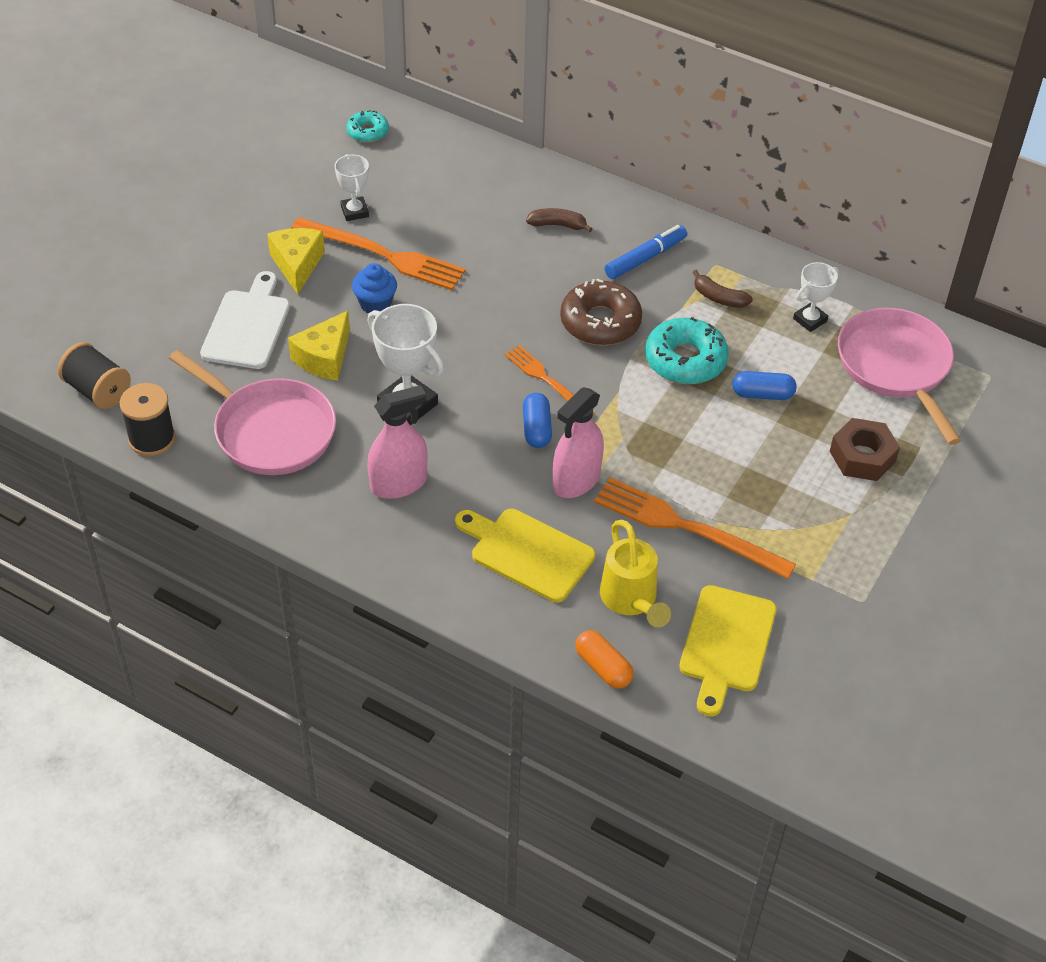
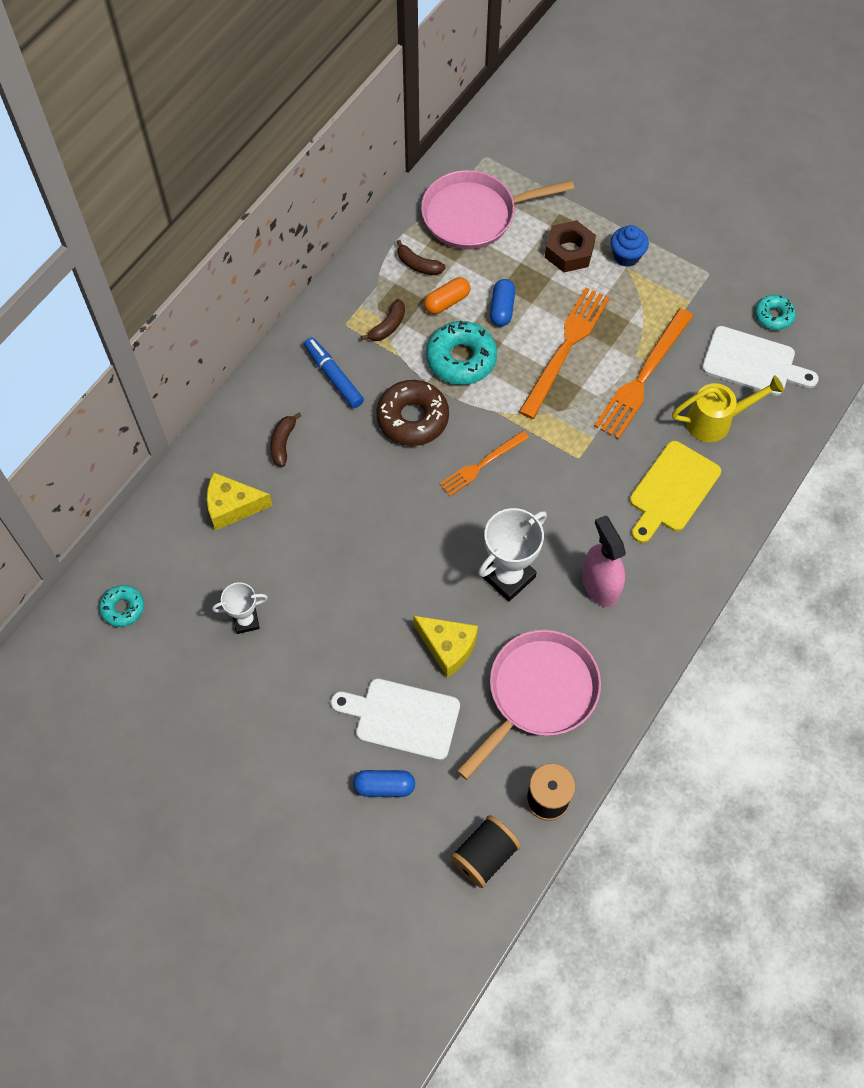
camera: 85 degrees left, 15 degrees up
(297, 265) = (319, 674): yellow cheese -> yellow cheese (232, 506)
(375, 304) = (379, 602): blue cupcake -> blue cupcake (626, 256)
(383, 255) = (311, 595): orange fork -> orange fork (565, 348)
(536, 429) = (538, 476): blue capsule -> blue capsule (384, 786)
(576, 480) = (595, 450): pink spray bottle -> none
(603, 667) = (779, 445): orange capsule -> orange capsule (447, 302)
(726, 644) = (753, 363): yellow cutting board -> white cutting board
(807, 671) = (773, 316): none -> turquoise donut
(810, 320) = (418, 265): white trophy -> brown banana

